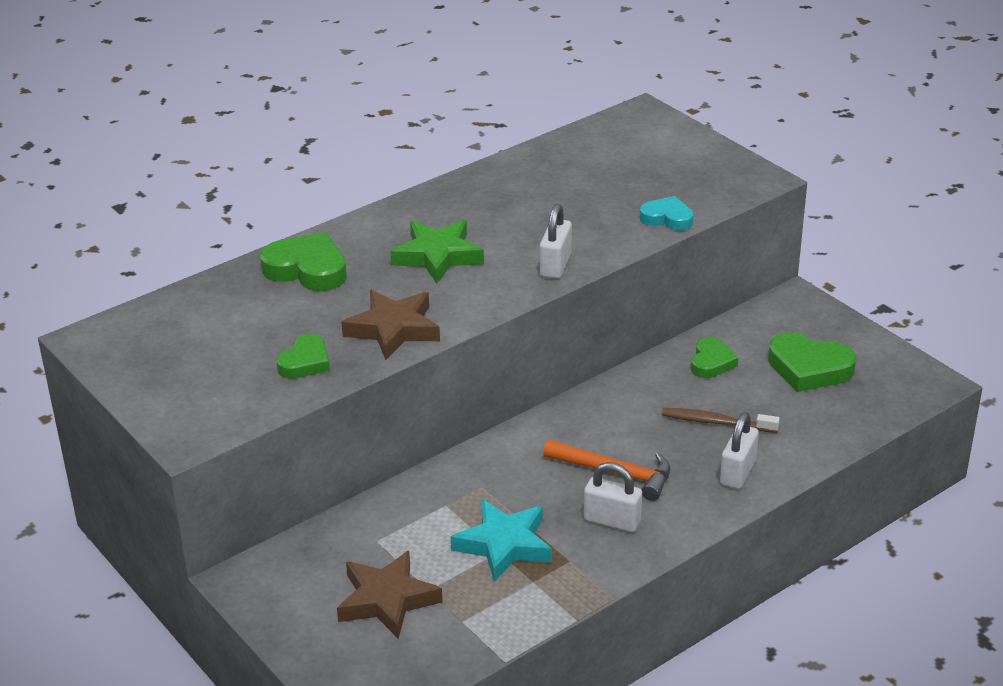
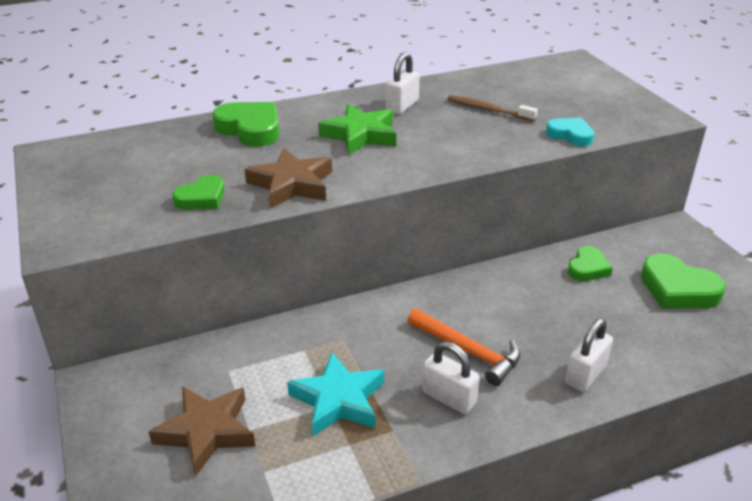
camera: 15 degrees right, 0 degrees up
(555, 265) = (457, 156): white padlock -> white padlock (402, 106)
(717, 422) = (578, 322): brown toothbrush -> brown toothbrush (489, 110)

